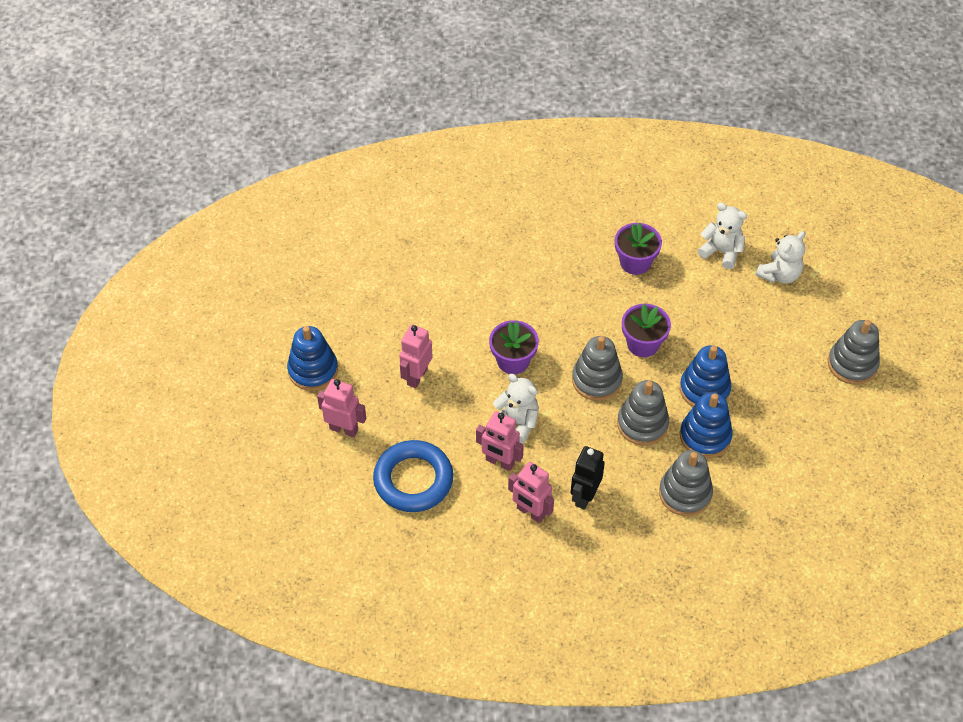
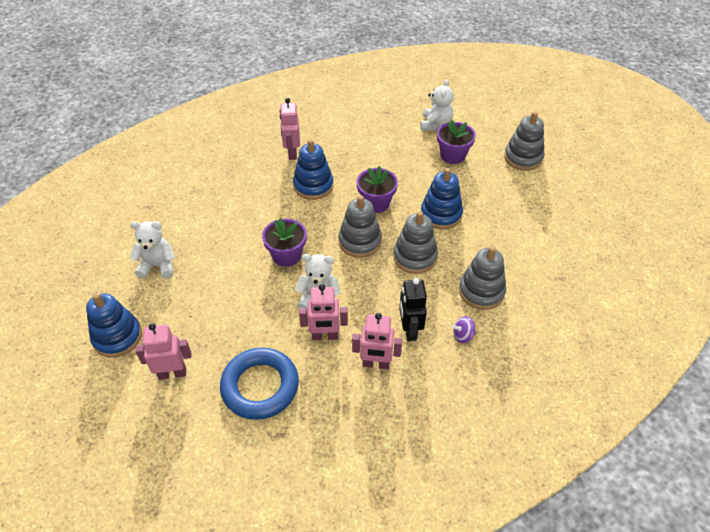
camera: 30 degrees left, 5 degrees down
(416, 376) = (214, 301): pink robot -> pink robot (292, 153)
(633, 528) = (463, 335): none -> purple spinning top
(635, 262) = (333, 154): purple flower pot -> purple flower pot (453, 155)
(705, 436) = (465, 245): blue stacking toy -> blue stacking toy (313, 186)
(721, 252) = (387, 126): white teddy bear -> white teddy bear (158, 266)

